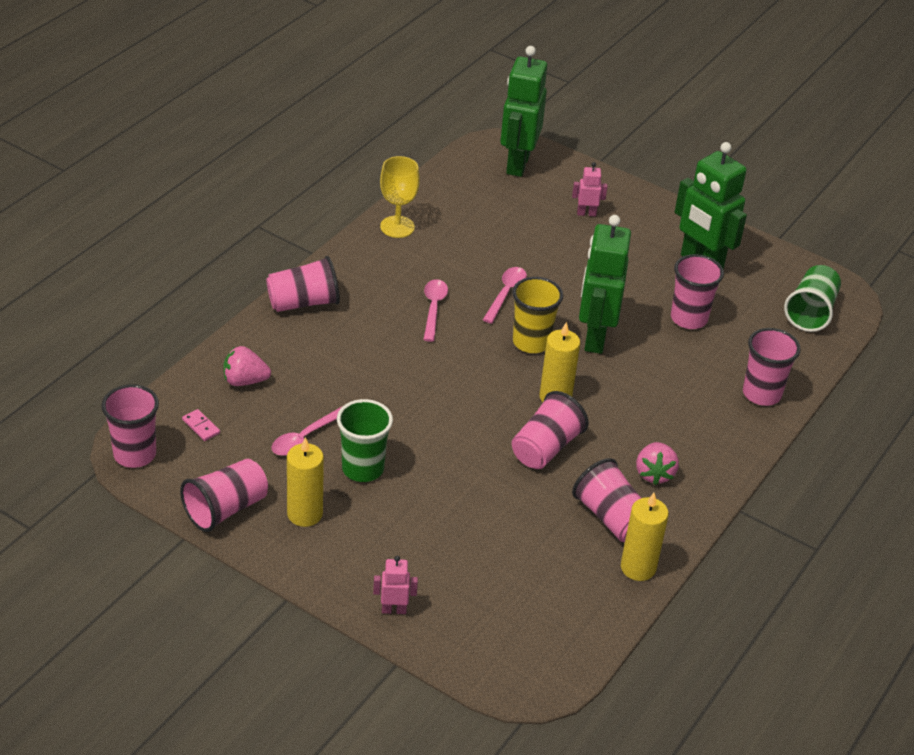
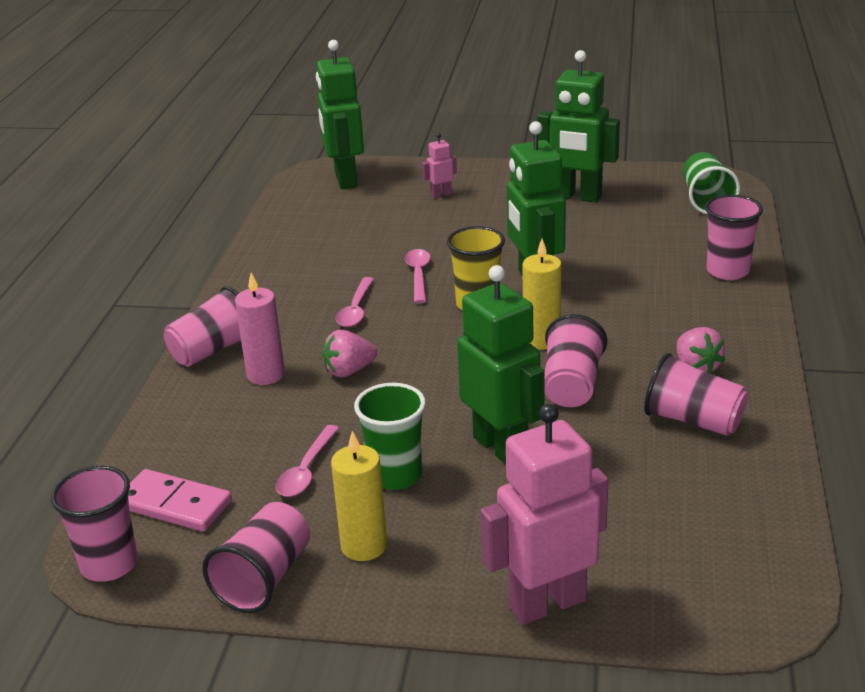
camera: 20 degrees left, 10 degrees down
(201, 426) = (174, 505): pink domino -> pink domino, size x2.06
(245, 381) = (196, 442): pink strawberry -> pink strawberry (349, 371)
(328, 342) = (266, 375): none -> pink candle
(394, 610) = (547, 603): pink robot -> pink robot, size x2.24
(397, 227) = (265, 259): yellow goblet -> none
(433, 308) = (356, 310): pink spoon -> pink spoon turned 150 degrees counterclockwise
(453, 478) = (501, 447): none -> green robot
(638, 568) = (762, 454): yellow candle -> none
(689, 318) = (606, 238): pink cup -> none

